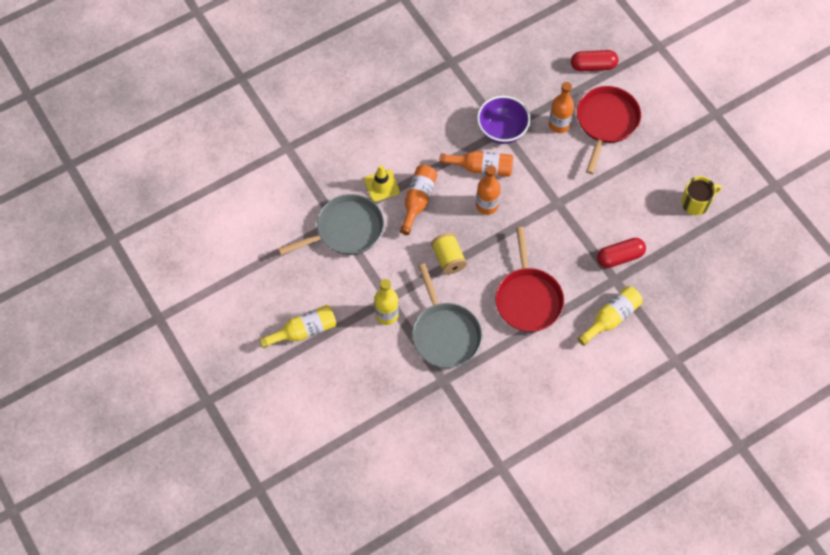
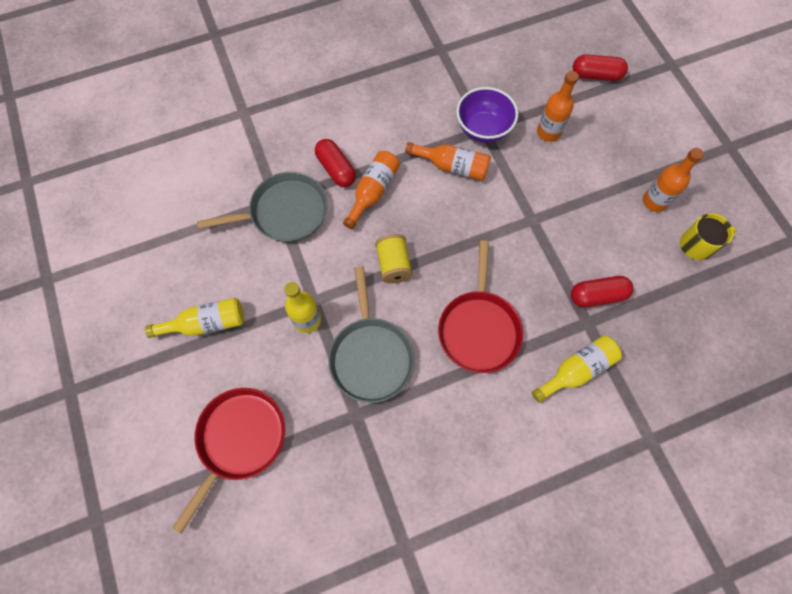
camera: 10 degrees right, 5 degrees up
(381, 186) = (336, 169): yellow traffic cone -> red capsule
(487, 205) = (450, 209): orange bottle -> orange bottle (654, 201)
(606, 122) = (602, 137): red pan -> red pan (239, 439)

